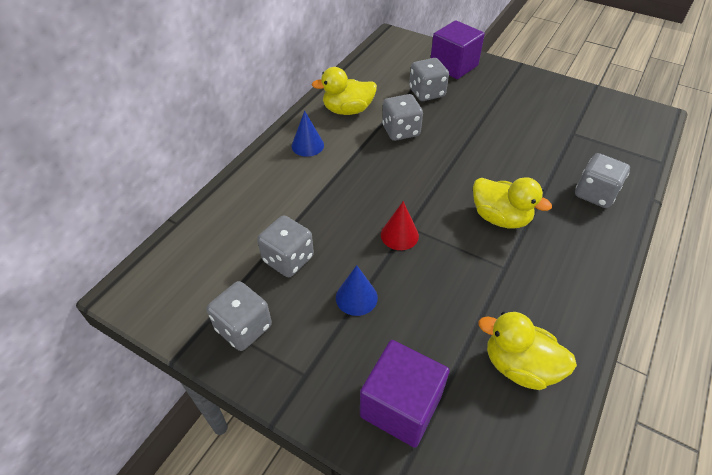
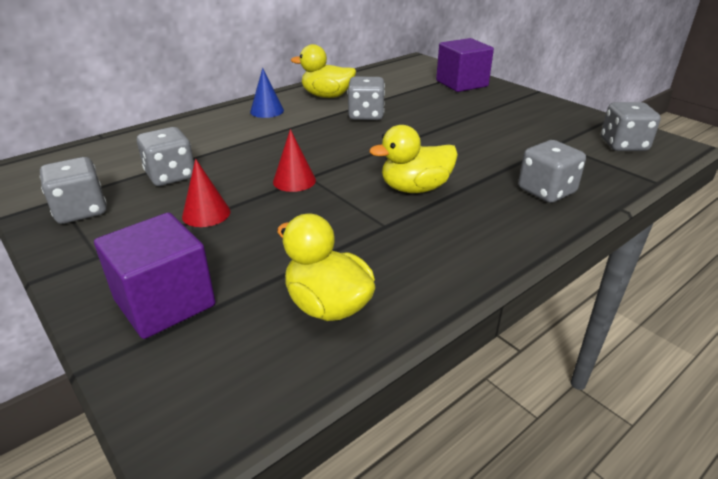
camera: 20 degrees right, 15 degrees down
(356, 297) = (206, 214): blue cone -> red cone
(426, 93) = (417, 96): grey dice -> grey dice (623, 145)
(500, 218) = (415, 188): yellow duck -> yellow duck turned 105 degrees clockwise

